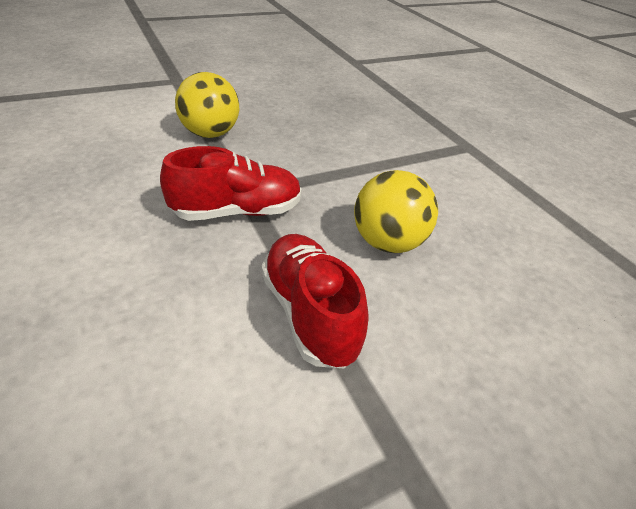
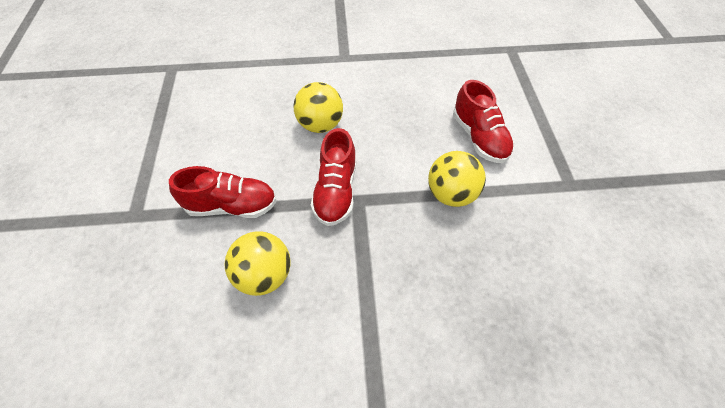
camera: 115 degrees right, 15 degrees up
(101, 255) = (320, 125): none -> yellow ball
(117, 122) = (479, 137): none -> red shoe

